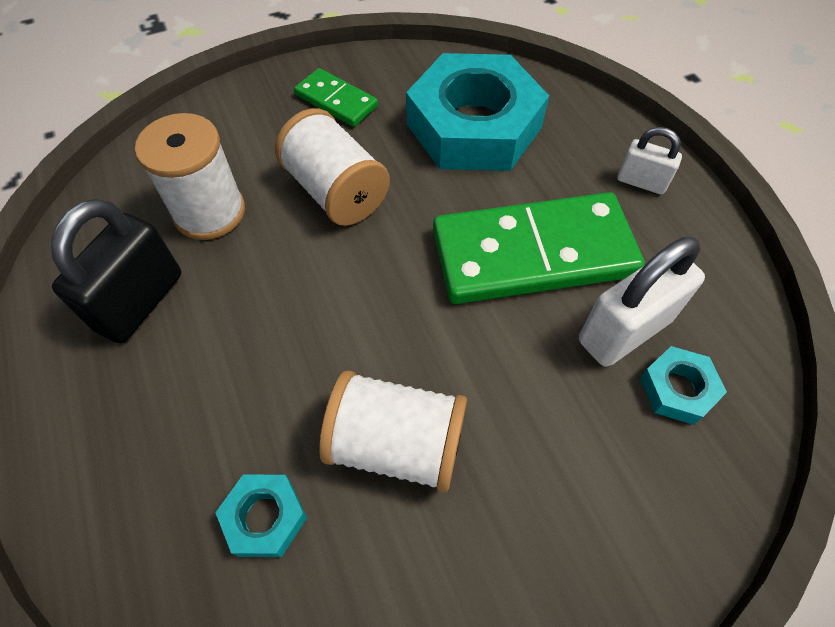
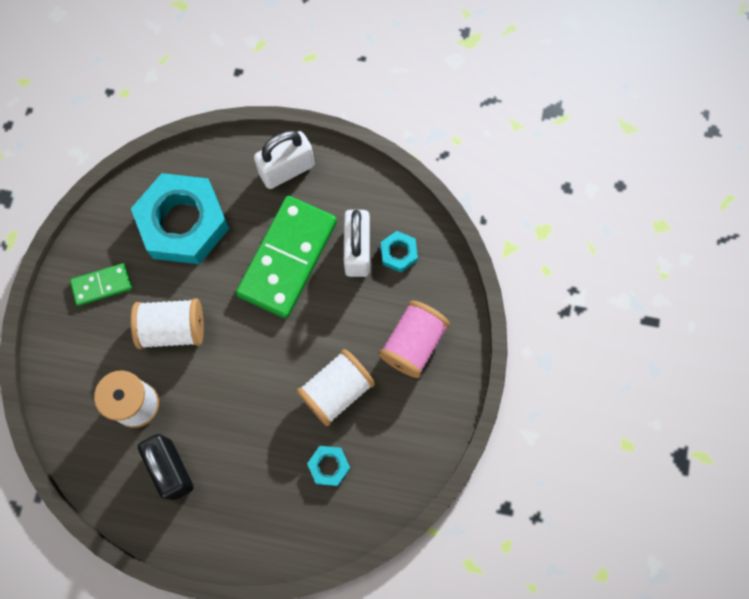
camera: 55 degrees left, 15 degrees up
(564, 514) = (413, 344): none -> pink spool
(641, 182) = (287, 170): white padlock -> white padlock, size x1.76

